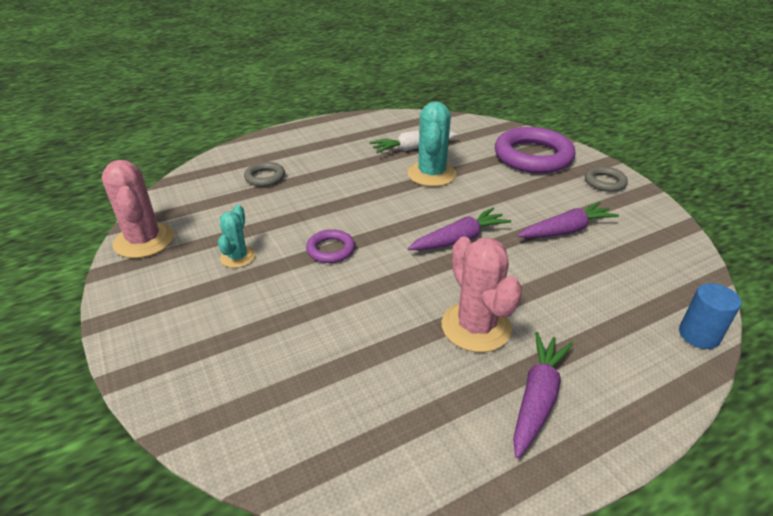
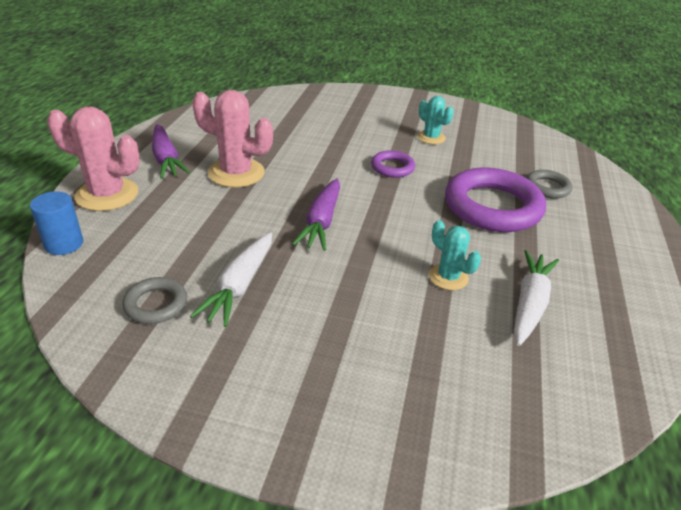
camera: 130 degrees right, 0 degrees up
(144, 241) = (493, 120): pink cactus -> pink cactus (107, 194)
(431, 174) = (448, 277): turquoise cactus -> turquoise cactus, size x0.58
(533, 156) = (394, 397): purple ring -> purple ring (492, 207)
(566, 230) = (240, 286): purple carrot -> white carrot
(604, 182) = (252, 406): grey ring -> grey ring (156, 304)

